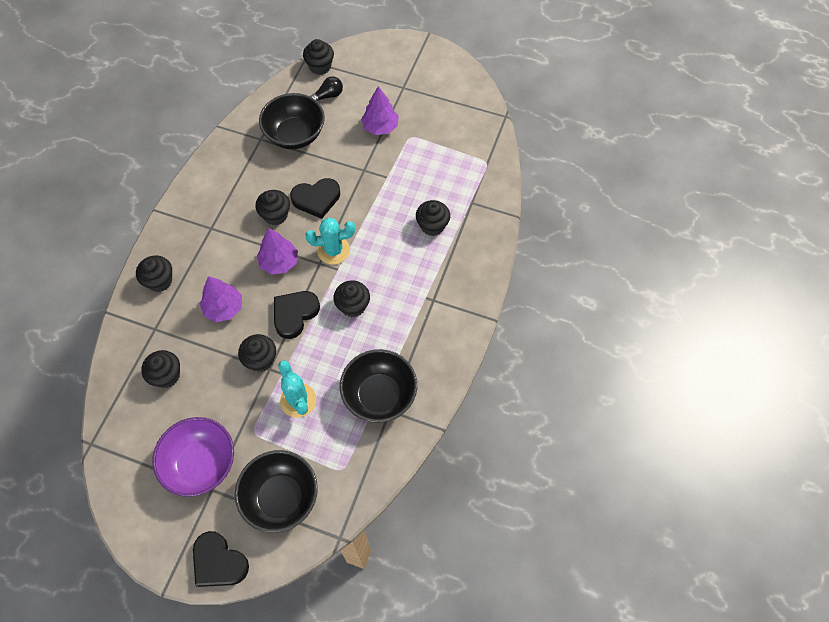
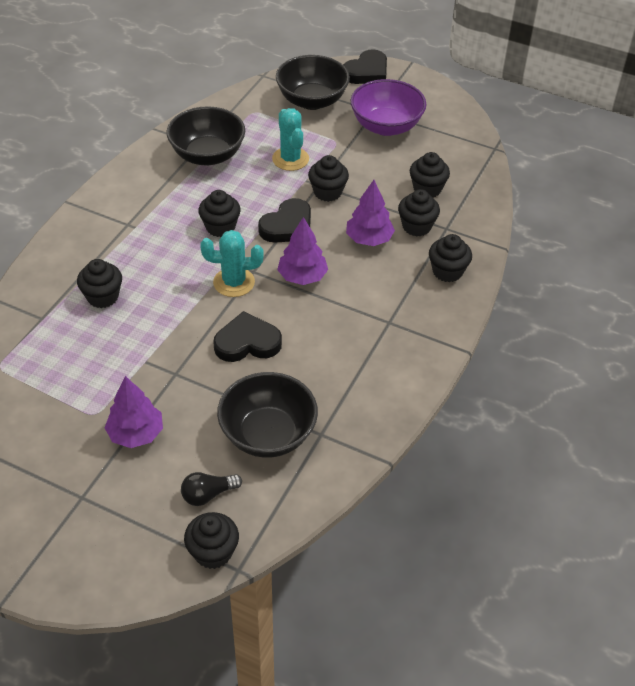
camera: 175 degrees left, 15 degrees down
(218, 562) = (367, 72): black heart -> black heart turned 90 degrees clockwise
(275, 215) = (304, 328): black cupcake -> black cupcake (416, 226)

